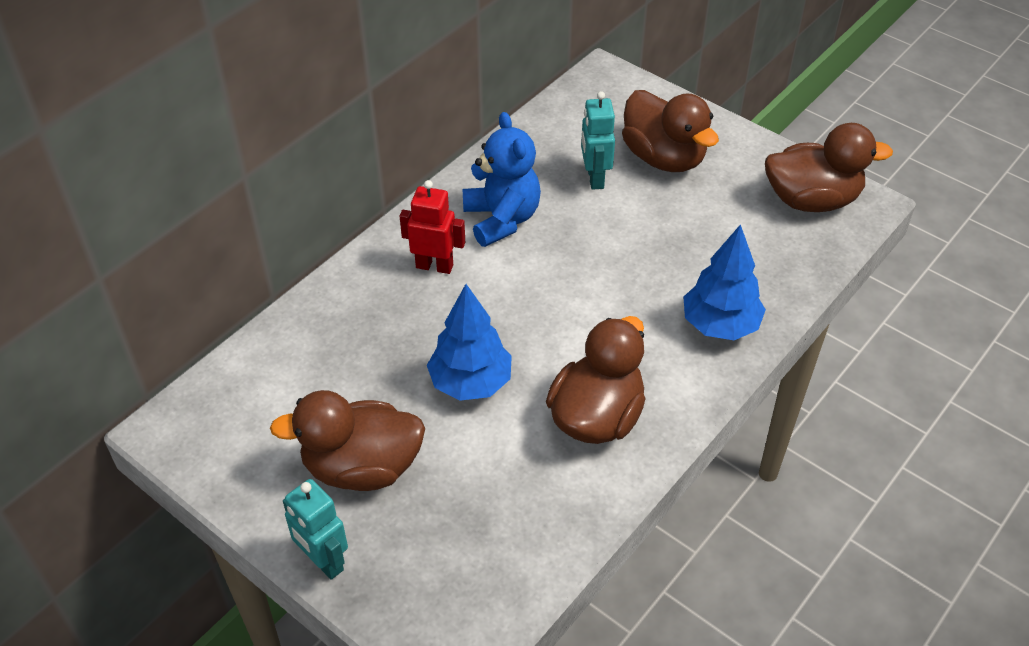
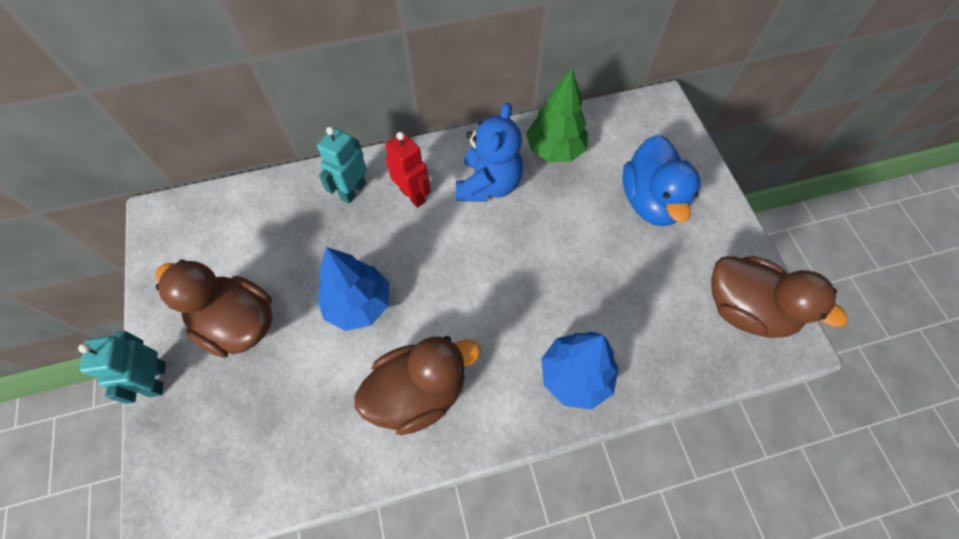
camera: 35 degrees right, 15 degrees up
(538, 159) = (555, 150): none -> green tree
(594, 178) = (583, 189): turquoise robot -> turquoise robot (353, 191)
(664, 158) = (651, 201): brown duck -> blue duck

